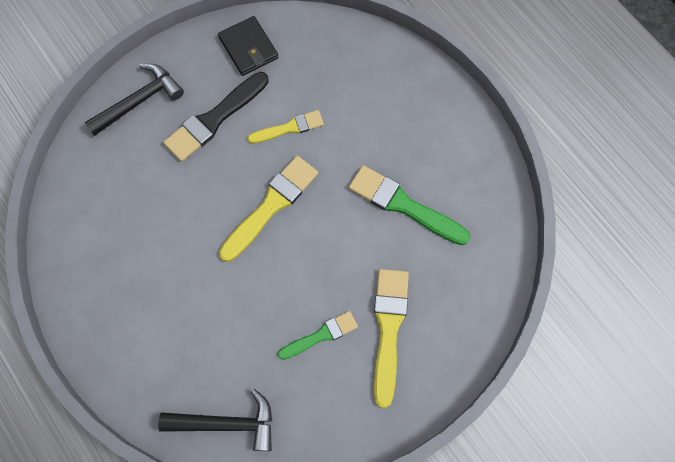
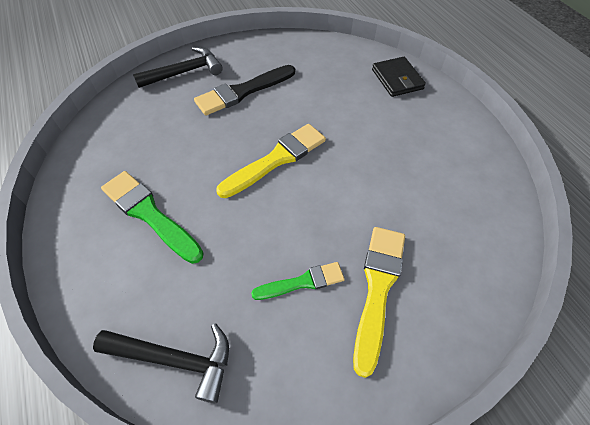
camera: 10 degrees right, 15 degrees down
(248, 48) = (283, 52): black wallet -> black wallet (397, 79)
(289, 128) = (305, 106): yellow brush -> none
(403, 205) = (403, 178): green brush -> green brush (149, 214)

